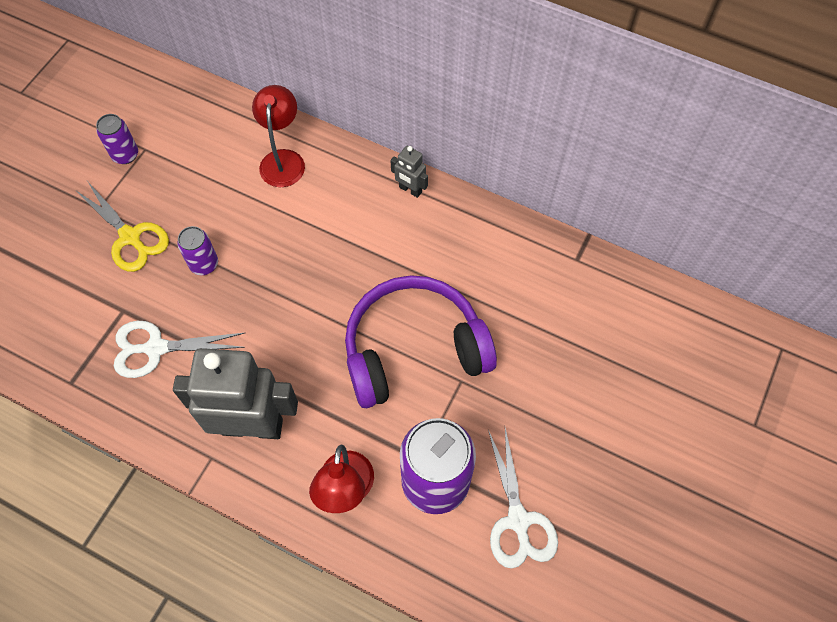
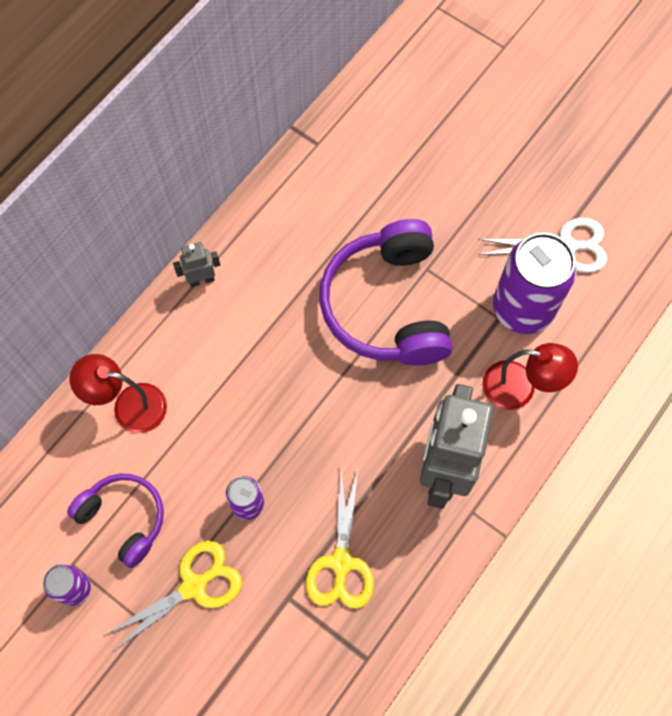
camera: 80 degrees left, 5 degrees up
(156, 348) = (341, 562): white scissors -> yellow scissors
(184, 176) = (124, 518): none -> purple headphones
(410, 190) = (201, 280): grey robot -> grey robot turned 150 degrees counterclockwise

